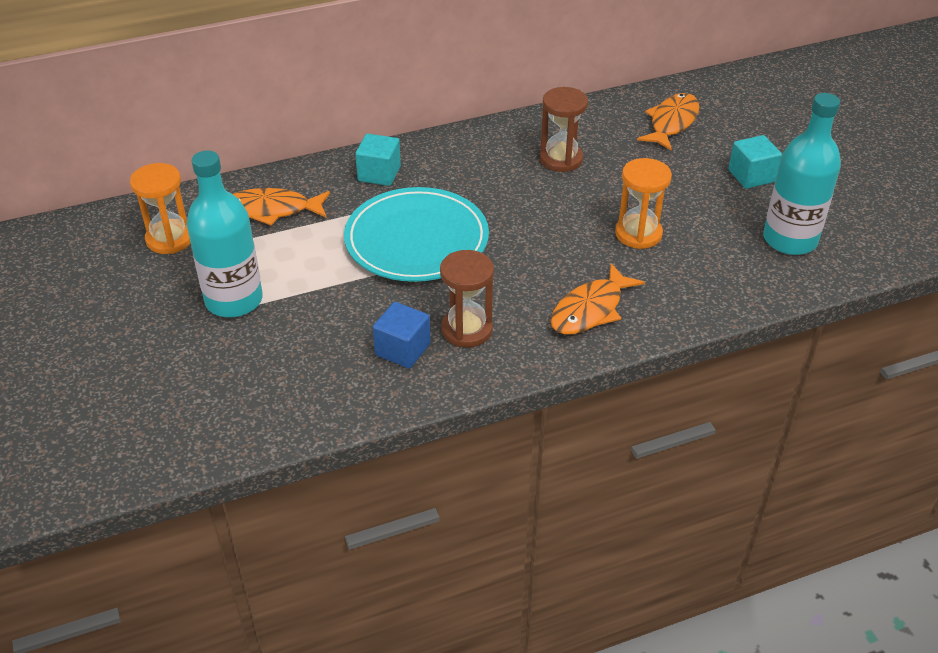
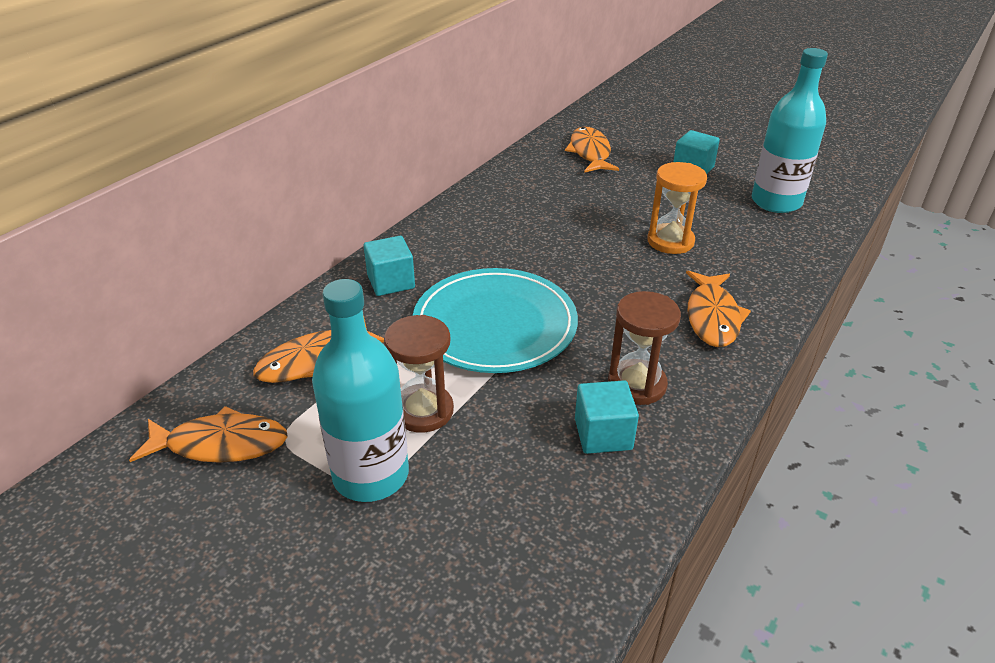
camera: 35 degrees left, 5 degrees down
(170, 239) = (220, 444): orange hourglass -> orange fish
(402, 349) = (603, 434): blue cube -> turquoise cube
(561, 159) = (539, 209): brown hourglass -> brown hourglass (423, 411)

